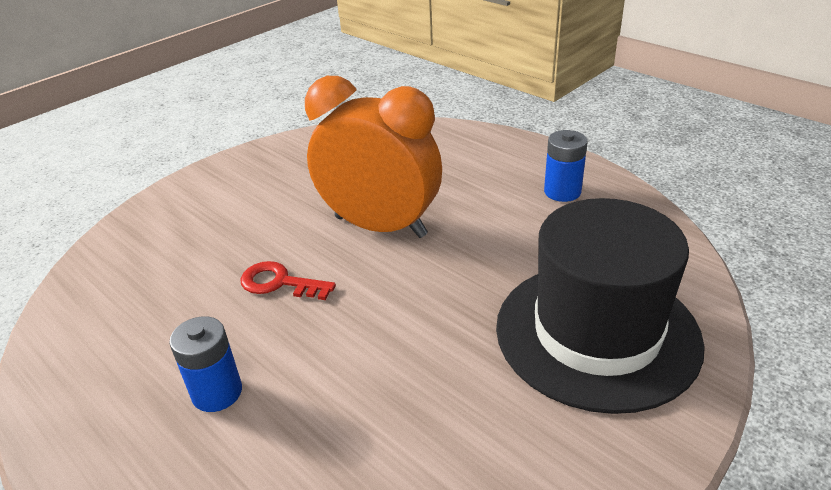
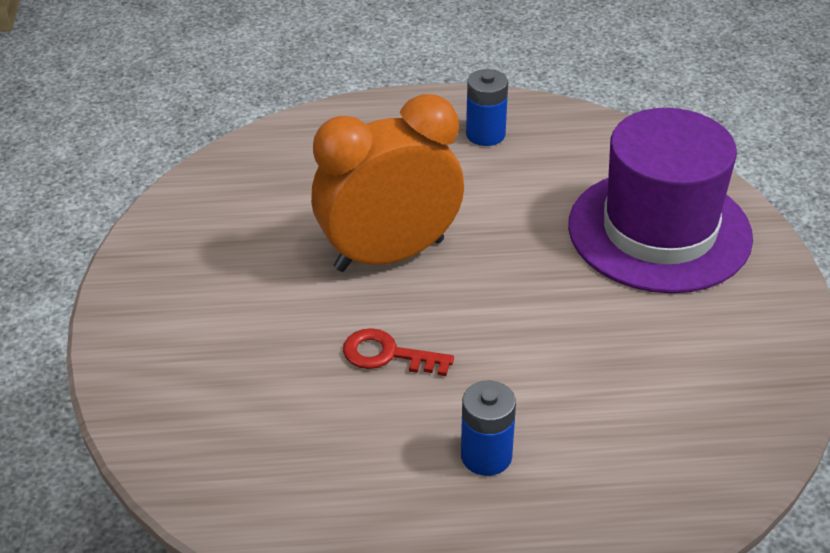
camera: 50 degrees left, 5 degrees up
(279, 283) = (387, 355): red key -> red key turned 45 degrees clockwise
(597, 333) = (659, 231): black hat -> purple hat

